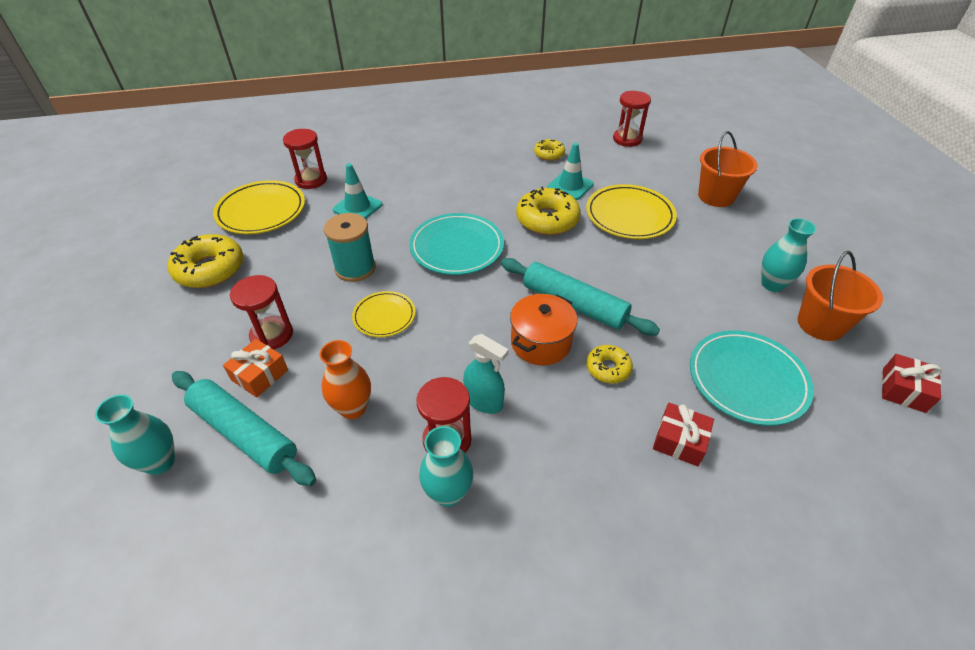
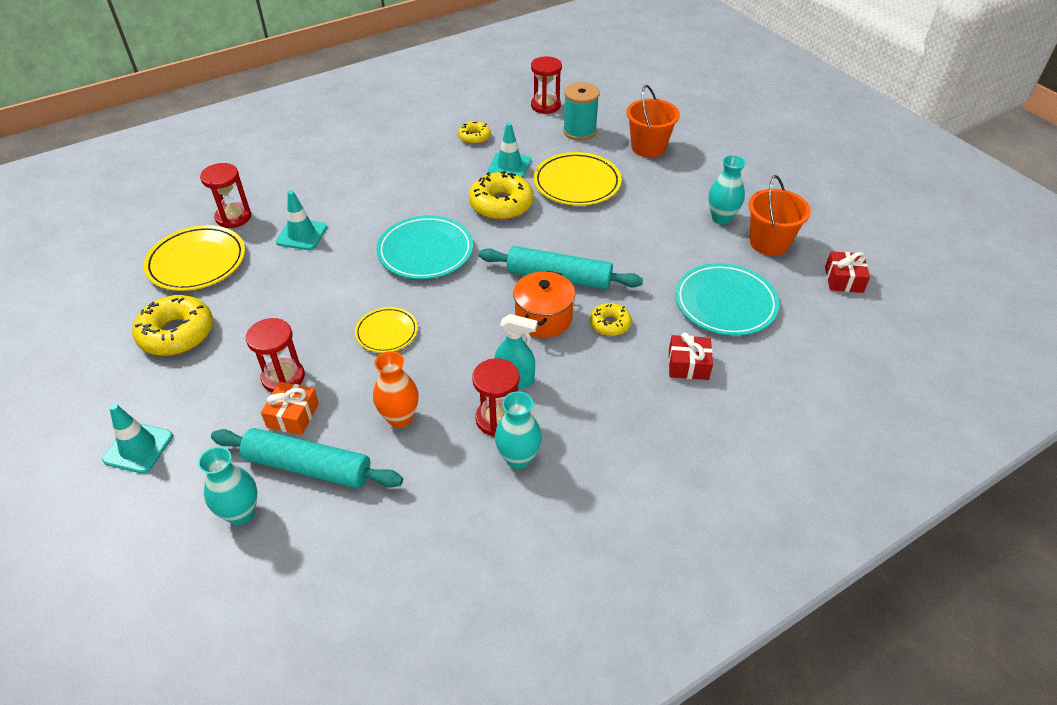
camera: 20 degrees left, 0 degrees up
(118, 366) = (138, 448): none -> turquoise traffic cone
(355, 268) = (333, 295): turquoise spool -> turquoise spool (579, 131)

